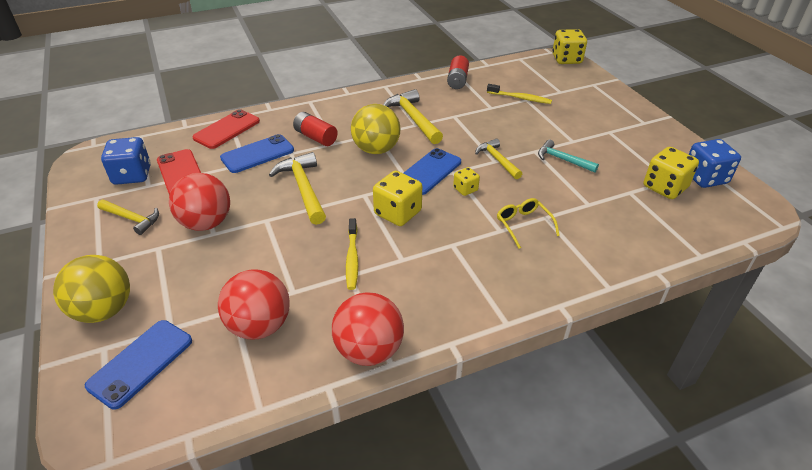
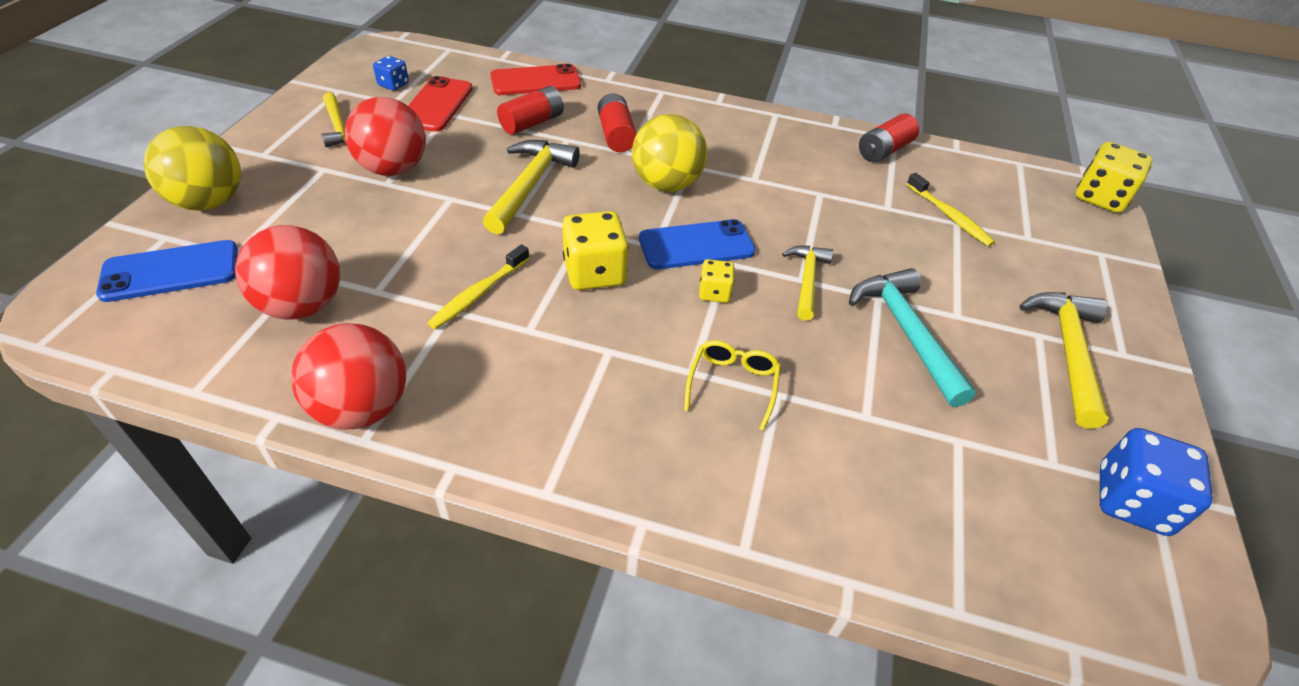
camera: 35 degrees right, 5 degrees up
(132, 175) = (393, 84): blue dice -> blue dice, size x0.55
(257, 154) = (532, 123): blue phone -> red battery
(413, 118) = (760, 170): yellow hammer -> yellow hammer (1067, 352)
(562, 160) = (906, 332): turquoise hammer -> turquoise hammer, size x1.57
(665, 187) = (1032, 470): yellow dice -> none

